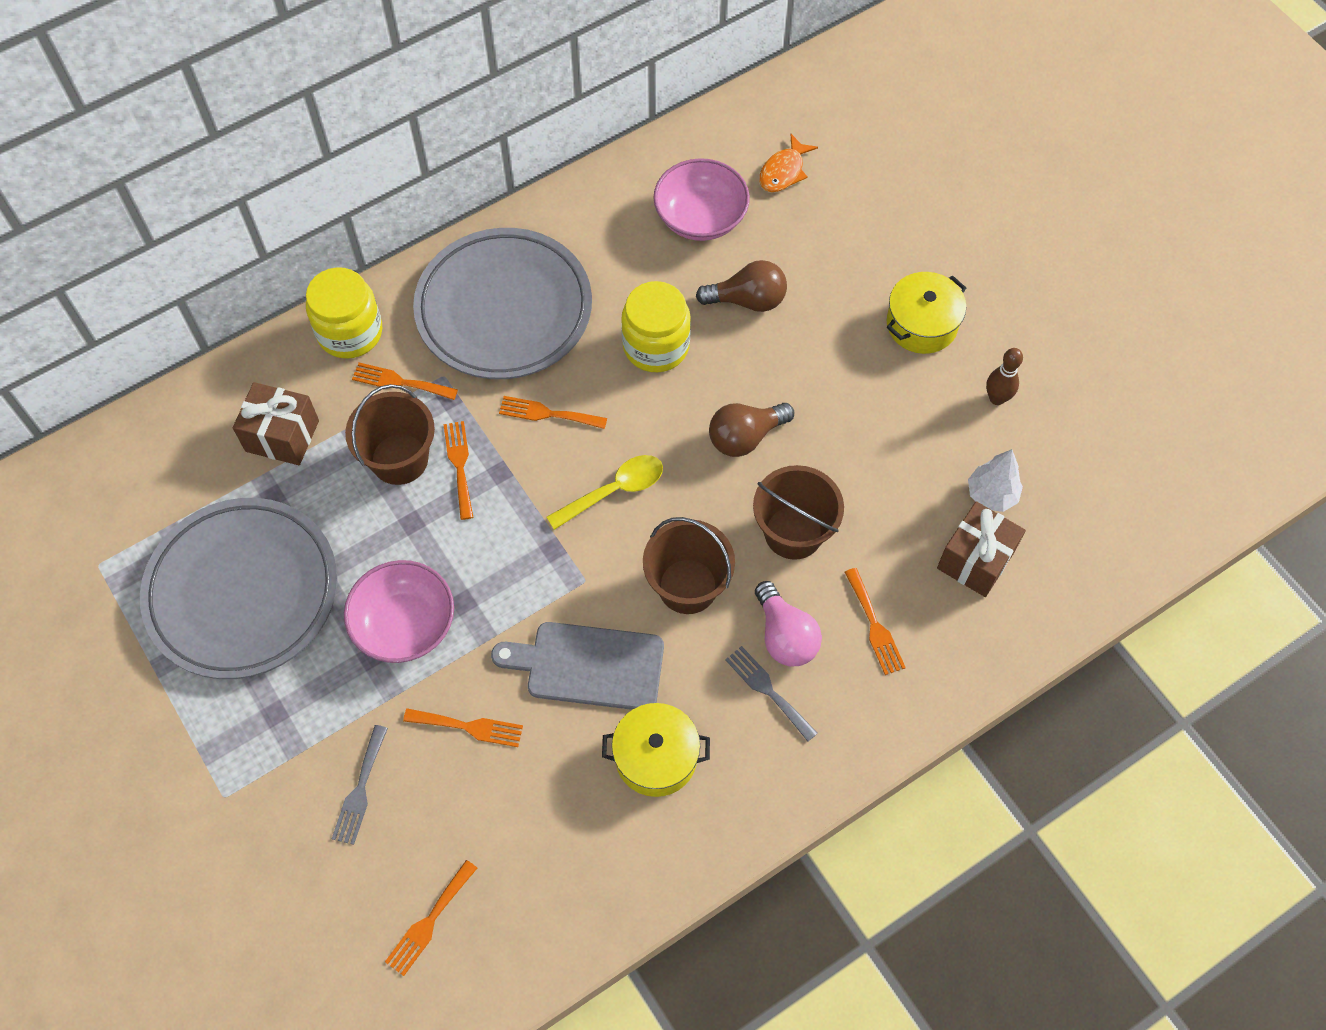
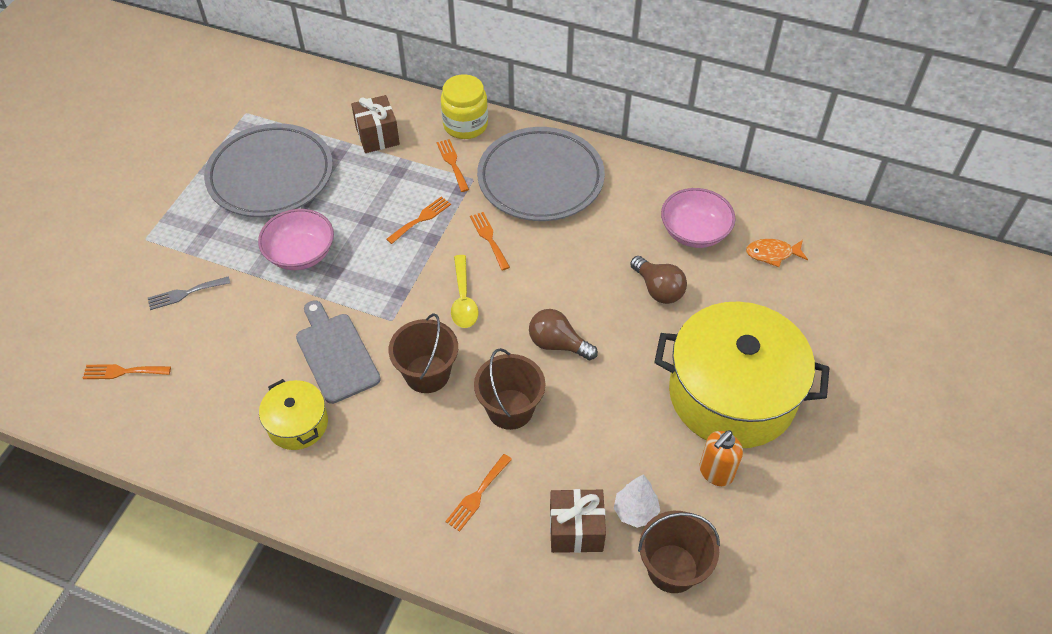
camera: 55 degrees right, 10 degrees down
(399, 459) = (403, 191): brown bucket -> brown bucket (672, 568)
(469, 727) = (256, 320): orange fork -> none
(614, 491) = (463, 299): yellow spoon -> yellow spoon turned 60 degrees clockwise
(656, 346) = (582, 262): yellow jar -> none
(768, 690) = (385, 459): grey fork -> none
(785, 636) = (431, 446): pink light bulb -> none
(921, 324) = (732, 394): yellow pot -> yellow pot, size x2.13
(996, 398) = (715, 472): brown bowling pin -> orange soap dispenser

